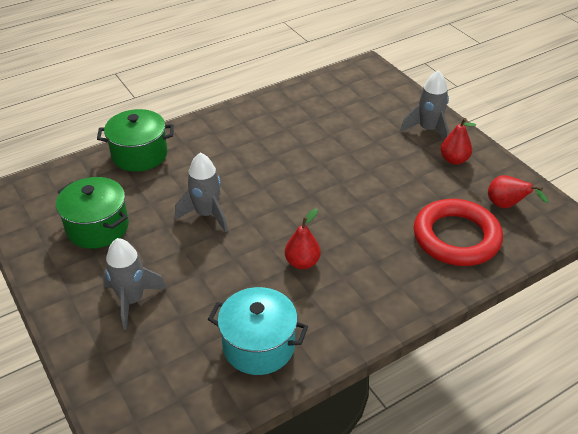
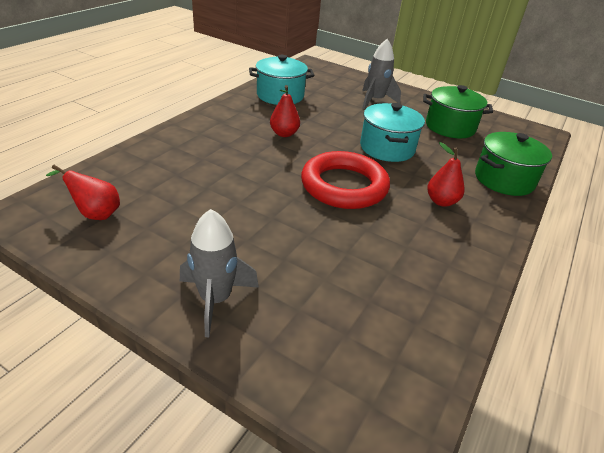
camera: 150 degrees right, 5 degrees down
(206, 214) = (387, 148): grey rocket -> turquoise pot
(454, 160) = (167, 258): red pear -> red pear (441, 201)
(456, 237) = (154, 173): red ring -> red ring (344, 186)

